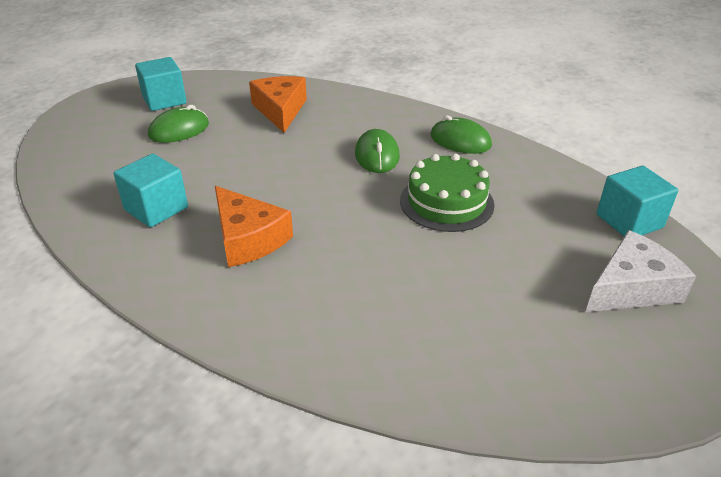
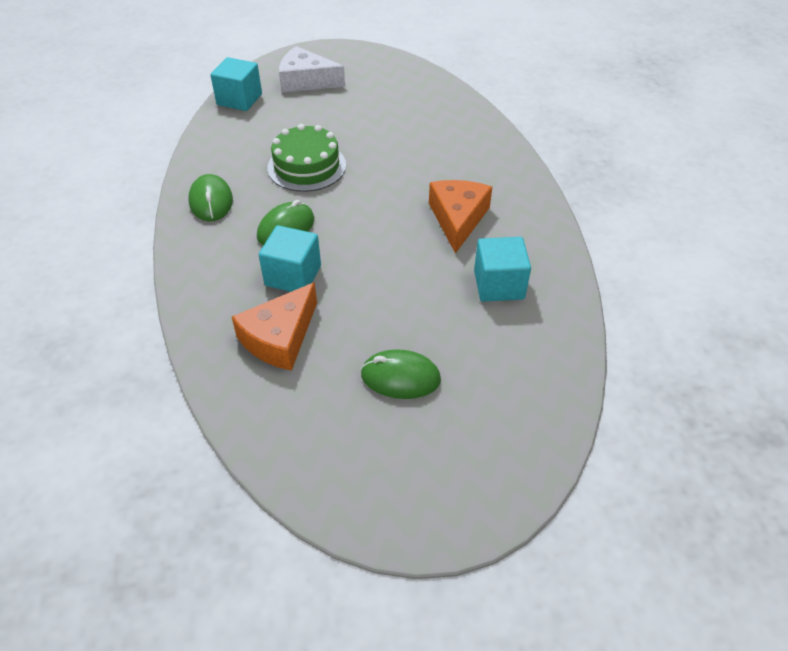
camera: 135 degrees left, 10 degrees up
(164, 100) = (367, 451): turquoise cube -> turquoise cube (293, 276)

